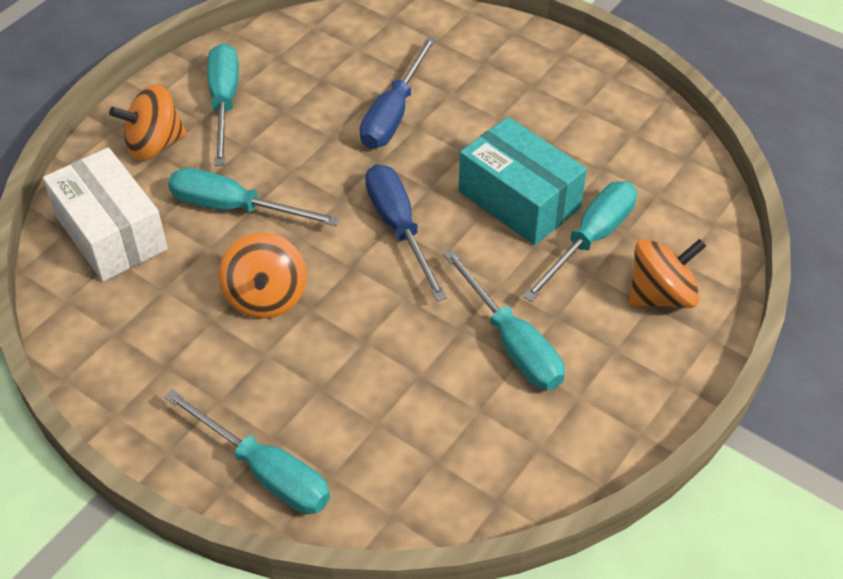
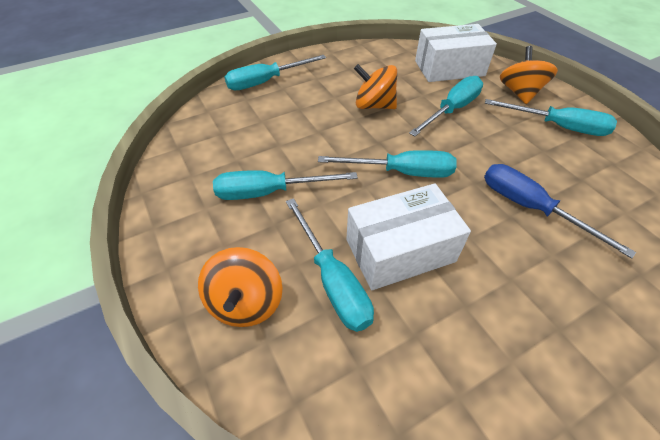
camera: 115 degrees right, 0 degrees up
(399, 228) = (401, 172): blue screwdriver -> turquoise screwdriver
(519, 199) = (400, 250): turquoise box -> white box

